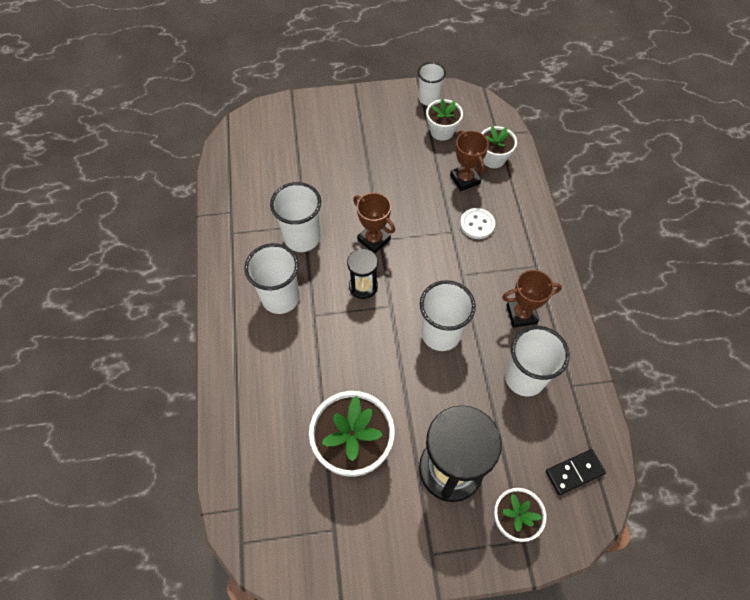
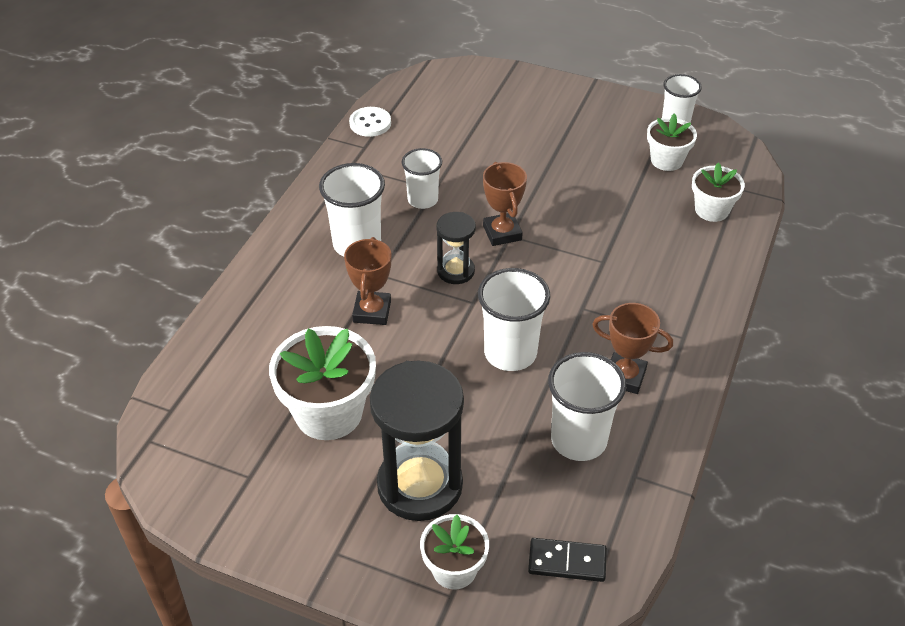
camera: 30 degrees right, 15 degrees down
(302, 238) = (422, 200): white cup -> white cup, size x0.66
(465, 179) = (658, 217): brown trophy -> brown trophy (372, 311)
(477, 224) = (639, 266): white button -> white button (370, 123)

